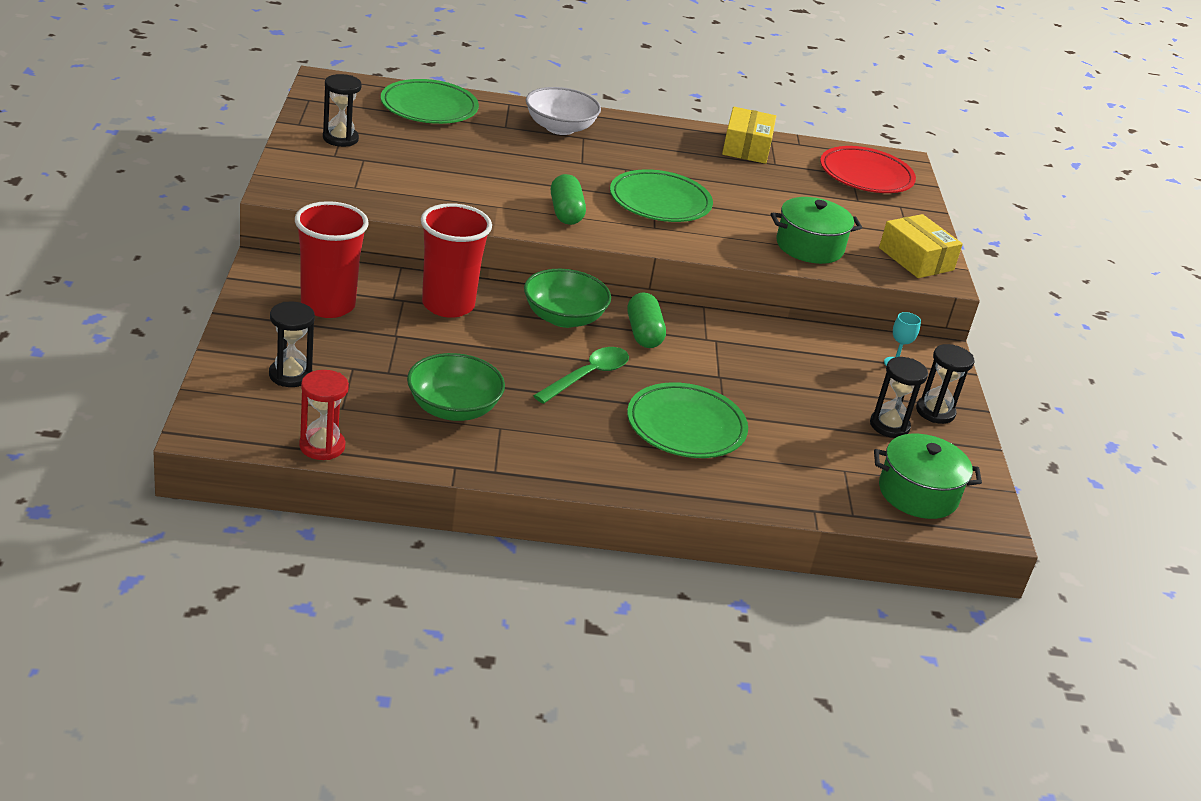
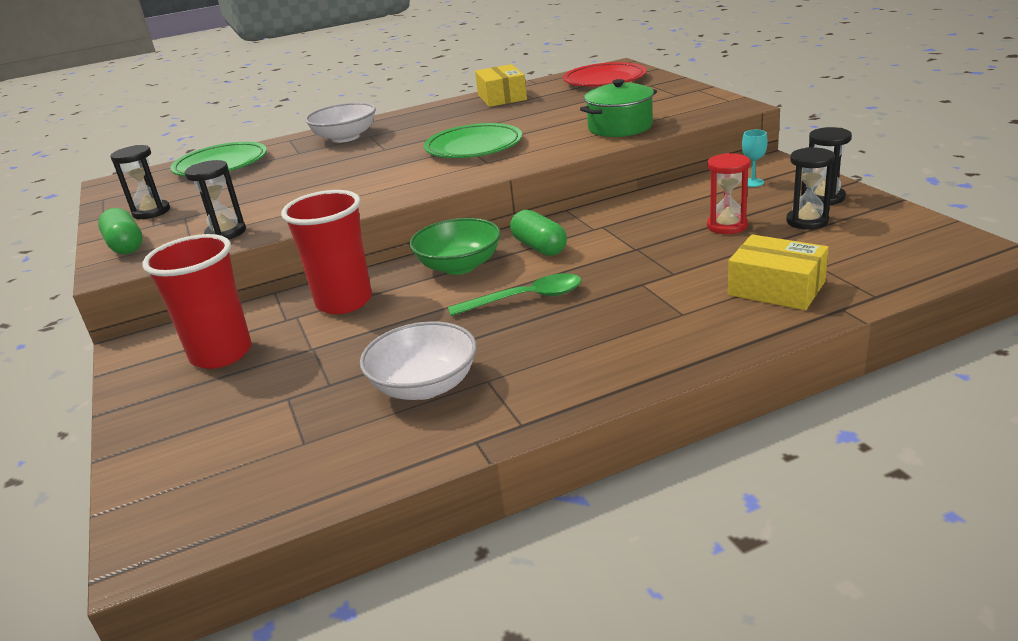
camera: 15 degrees left, 5 degrees down
(290, 375) = (221, 437): black hourglass -> black hourglass (226, 233)
(322, 446) = (309, 496): red hourglass -> red hourglass (727, 226)
(453, 408) = (424, 386): green bowl -> white bowl
(566, 212) = (403, 181): green capsule -> green capsule (126, 246)
(588, 376) = (526, 299): green spoon -> green spoon turned 60 degrees clockwise
(686, 426) = (654, 297): green plate -> none
(916, 259) = (703, 104): yellow box -> yellow box (776, 288)
(918, 493) = (897, 255): green pot -> none

